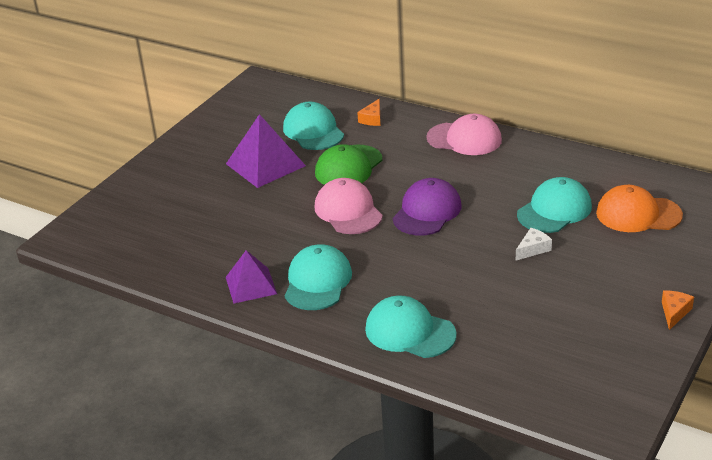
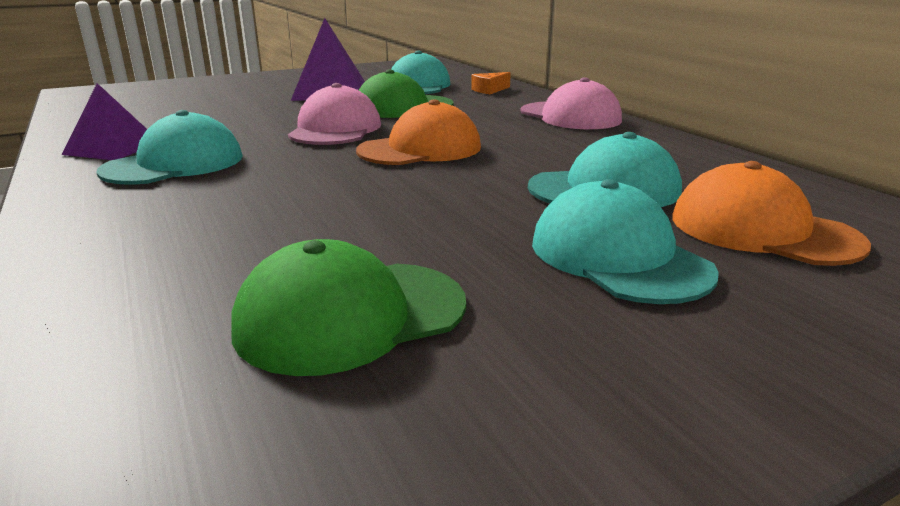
camera: 30 degrees right, 10 degrees down
(410, 332) = (143, 240): turquoise cap -> turquoise cap (618, 256)
(427, 212) = (420, 149): purple cap -> orange cap
(533, 249) = (503, 215): white cheese -> none
(545, 325) = (351, 315): none -> green cap
(674, 312) = (689, 418): orange cheese -> none

